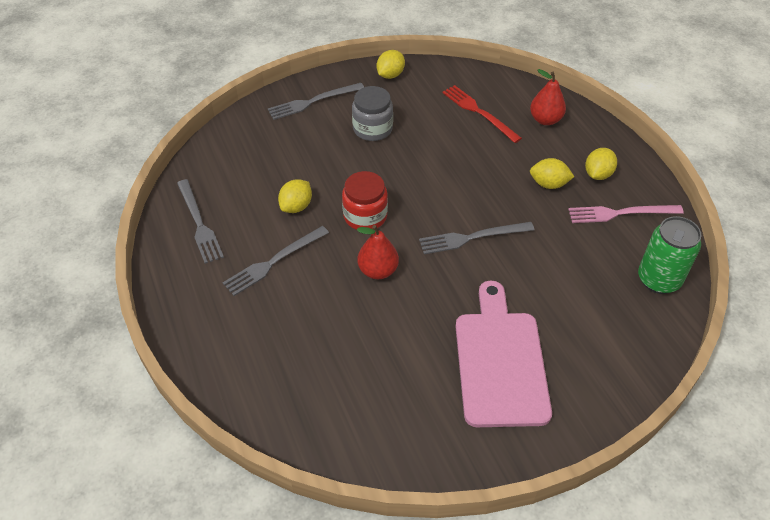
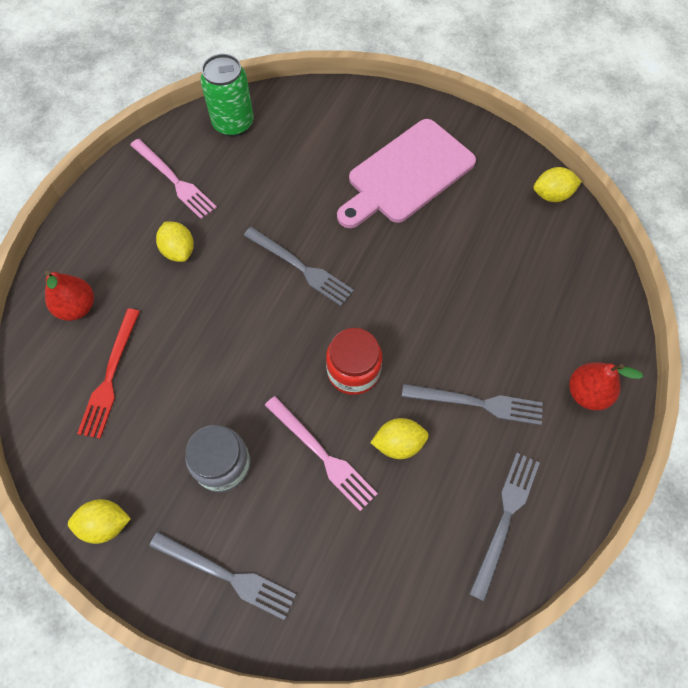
camera: 130 degrees left, 15 degrees up
(330, 170) = (322, 455): none -> pink fork
(378, 270) = (404, 312): red pear -> red pear (587, 393)
(597, 174) = (133, 221): yellow lemon -> yellow lemon (552, 195)

